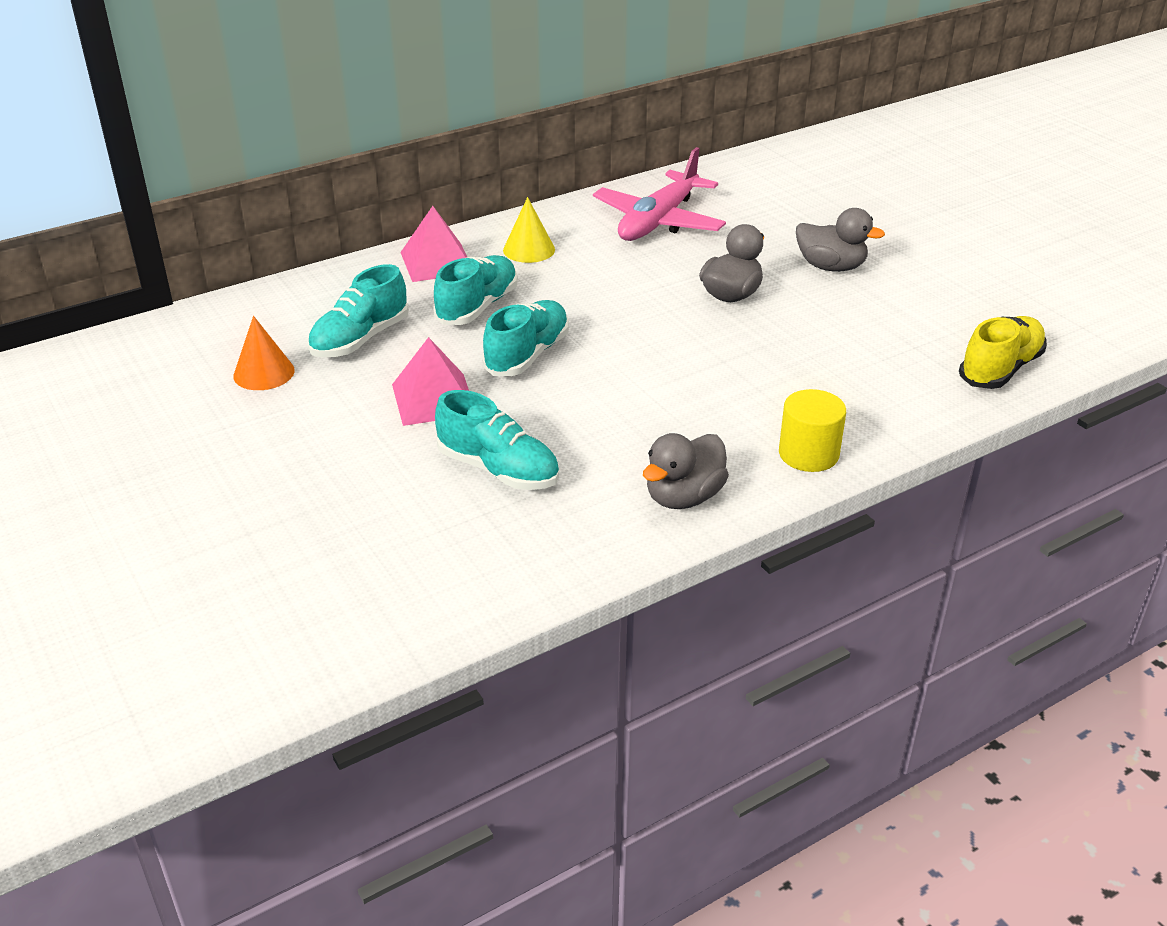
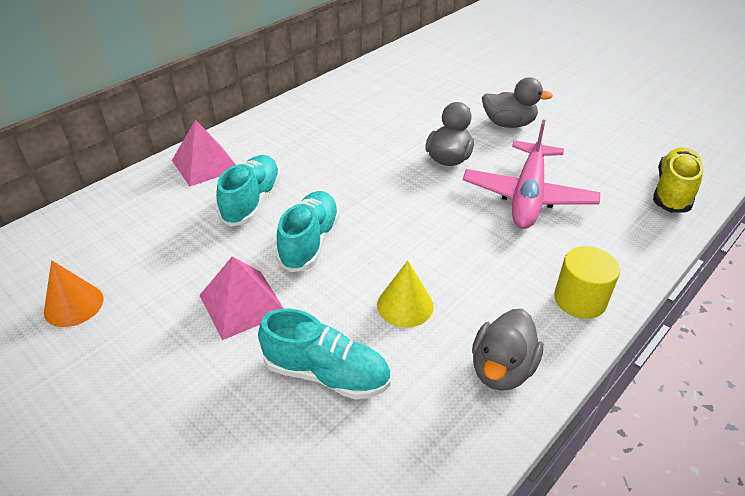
camera: 15 degrees left, 5 degrees up
(360, 339) = (158, 252): turquoise shoe -> none
(529, 250) = (277, 142): yellow cone -> yellow cone (405, 305)
(658, 221) = (367, 104): pink plane -> pink plane (528, 196)

